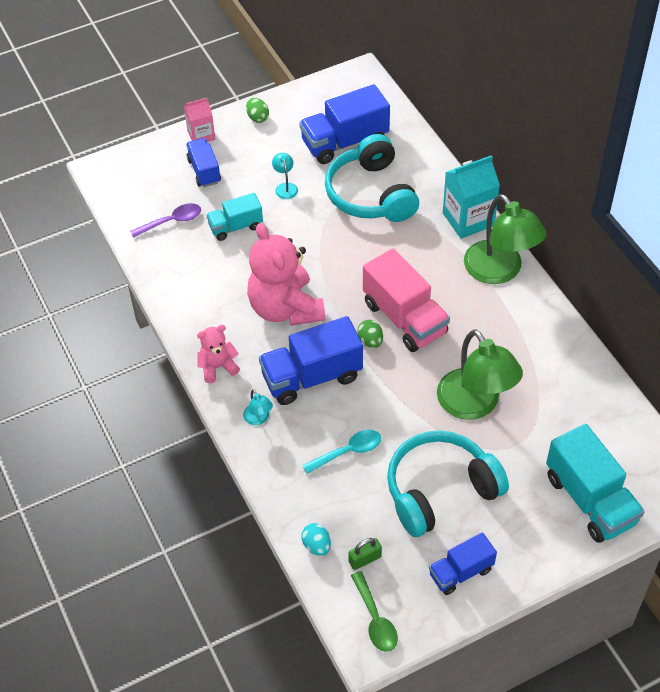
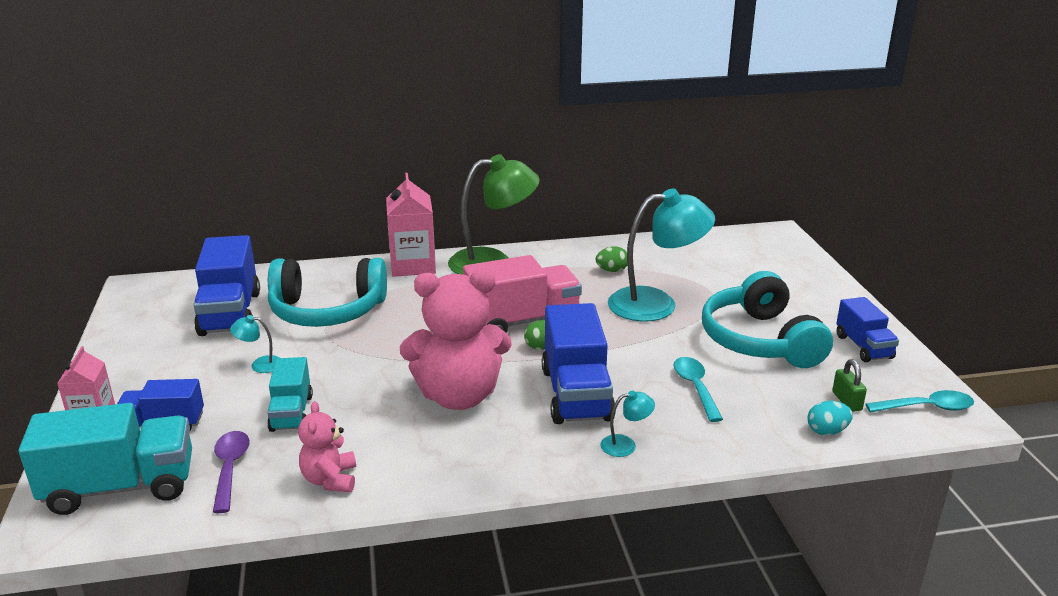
camera: 75 degrees left, 25 degrees down
(218, 367) = (525, 466): pink teddy bear -> pink teddy bear (330, 480)
(257, 118) = (117, 366): green egg -> green egg (612, 270)
(375, 619) = (926, 408): green spoon -> turquoise spoon
(468, 219) = (413, 265): turquoise carton -> pink carton
(475, 405) = (656, 303): green lamp -> turquoise lamp
(590, 500) = (783, 270): turquoise truck -> turquoise truck (121, 487)

